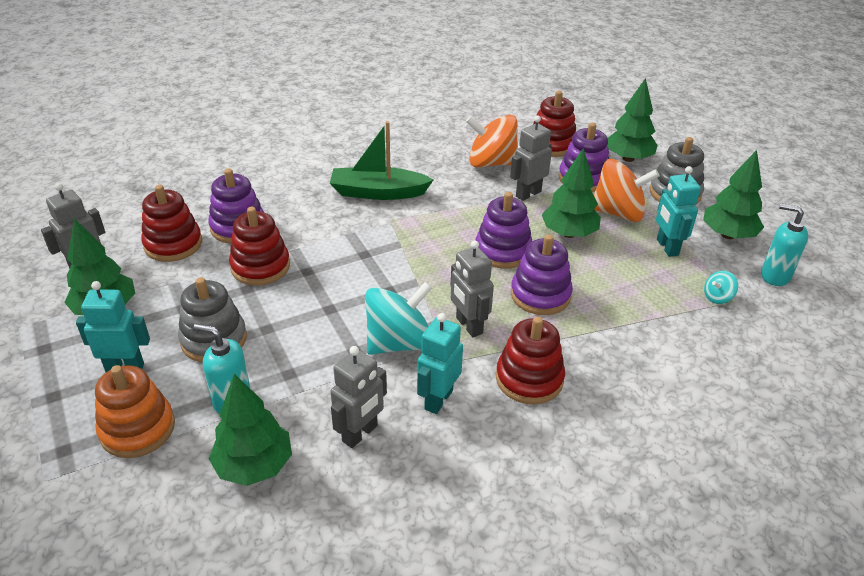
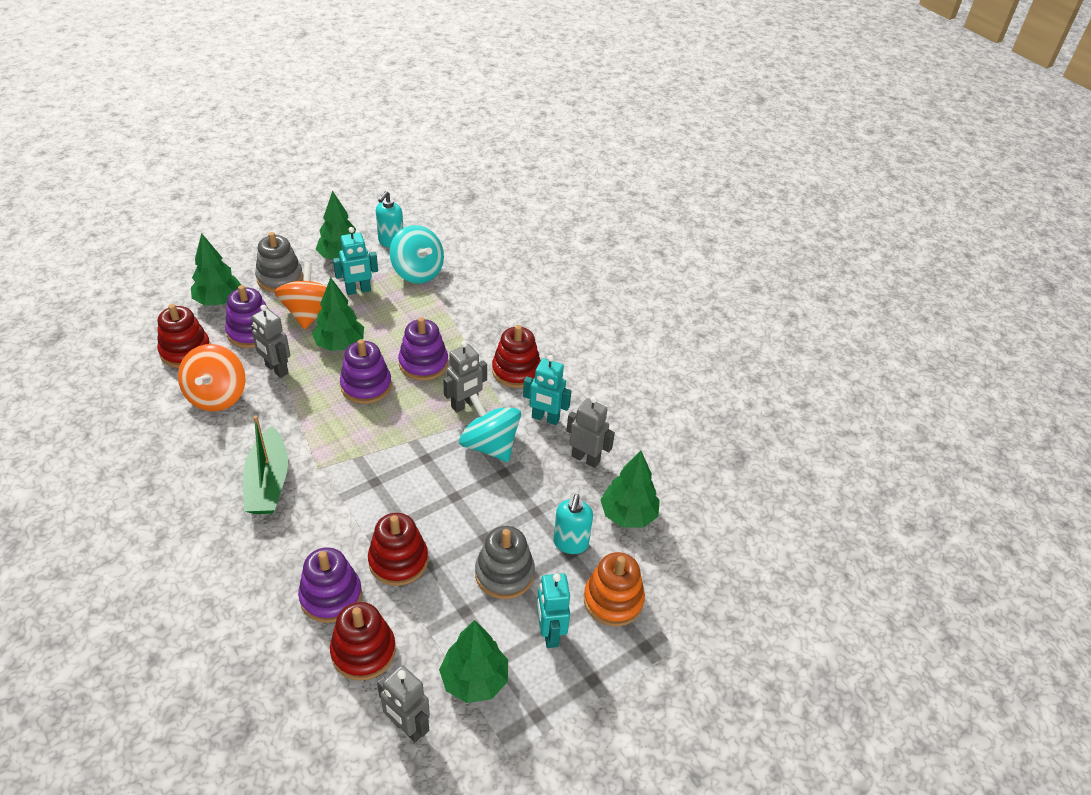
camera: 100 degrees left, 5 degrees up
(717, 297) = (417, 272): turquoise spinning top -> turquoise spinning top, size x2.28

